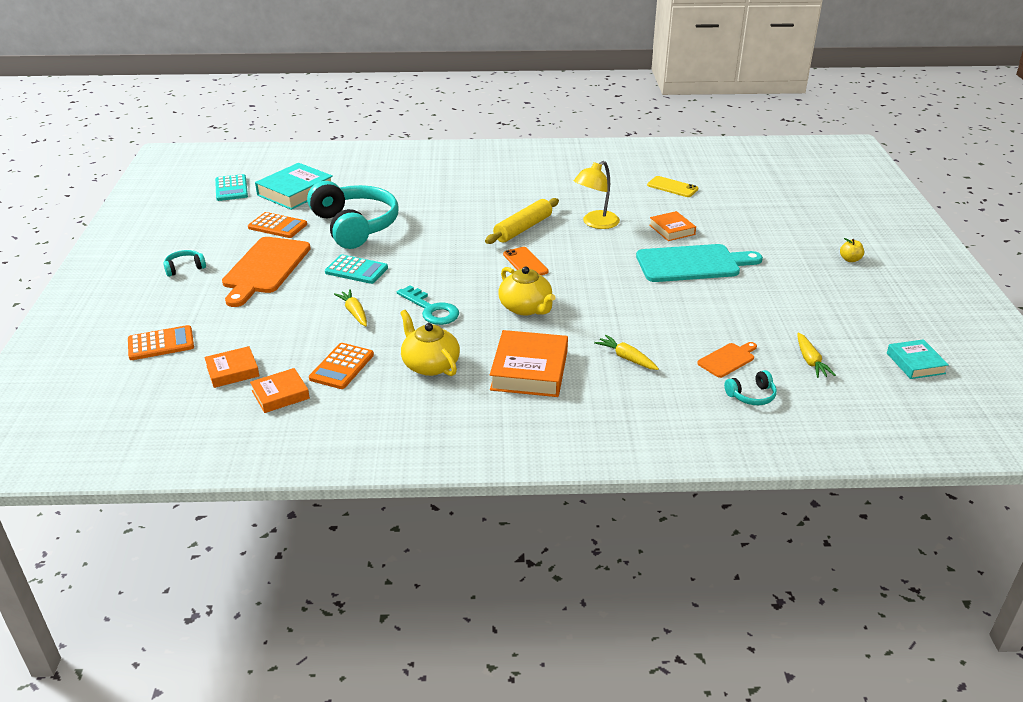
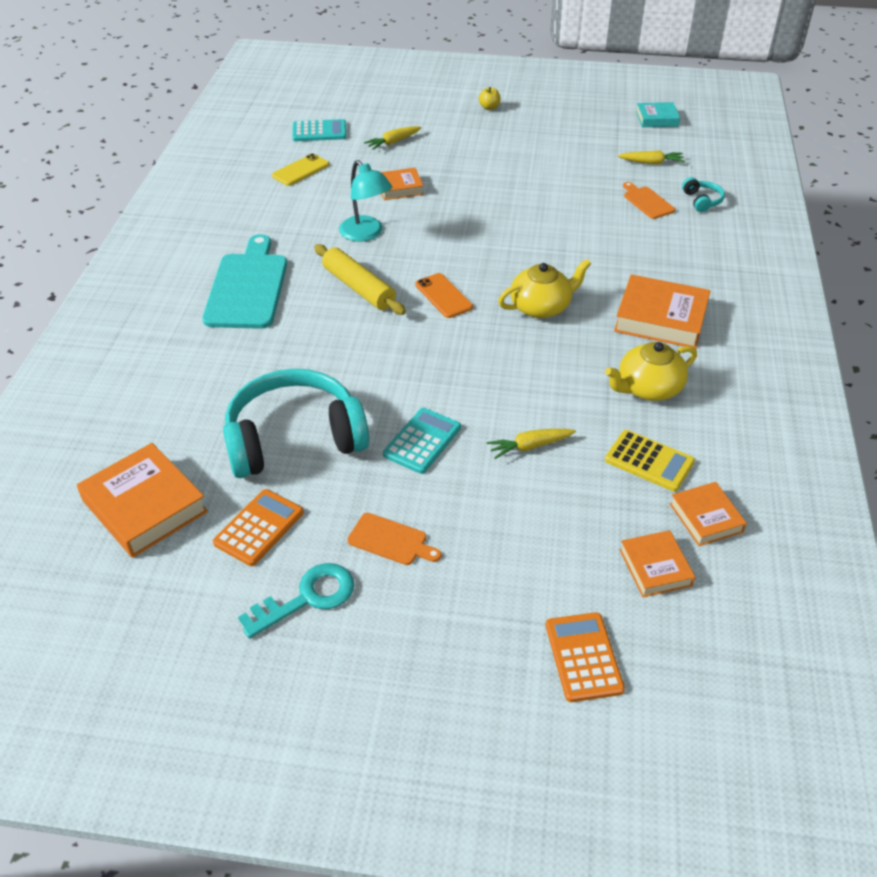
camera: 80 degrees left, 10 degrees up
(185, 268) = (362, 645): turquoise headphones -> none
(231, 188) = (85, 596): turquoise calculator -> turquoise calculator (319, 131)
(265, 268) = (391, 540): orange cutting board -> orange cutting board, size x0.49
(295, 192) = (145, 506): turquoise book -> orange book
(342, 366) = (649, 461): orange calculator -> yellow calculator
(431, 309) = (533, 379): turquoise key -> turquoise key (307, 598)
(525, 263) = (443, 296): orange phone -> orange phone turned 75 degrees clockwise
(595, 223) = (366, 234): yellow lamp -> turquoise lamp
(626, 358) = (642, 256): yellow carrot -> yellow carrot (393, 142)
(692, 264) = (475, 188): turquoise cutting board -> turquoise cutting board (248, 287)

